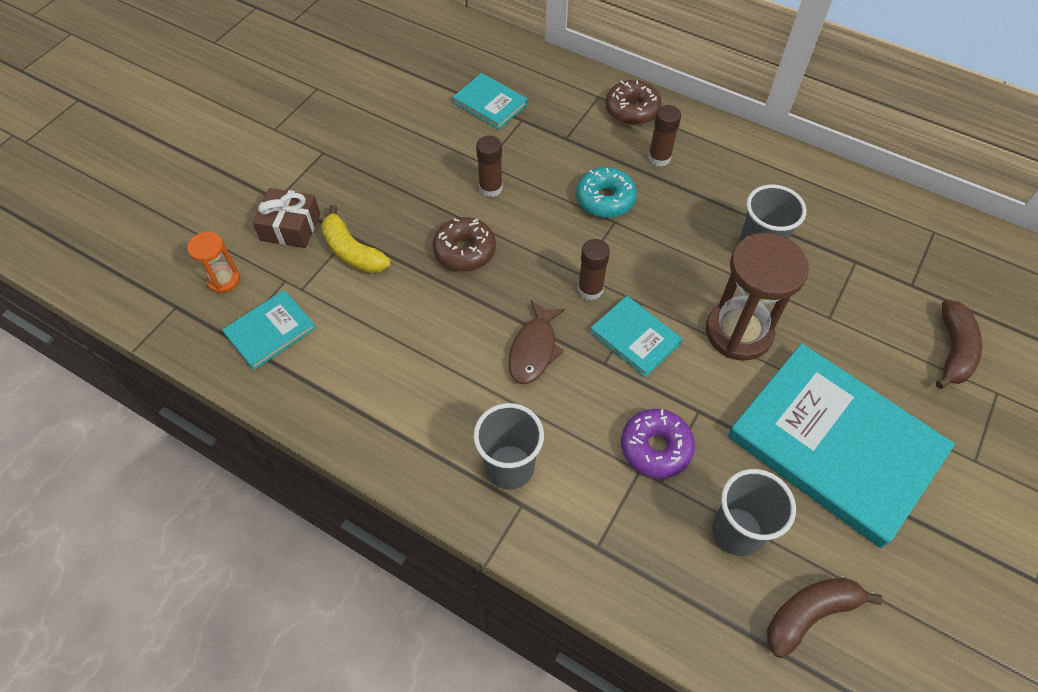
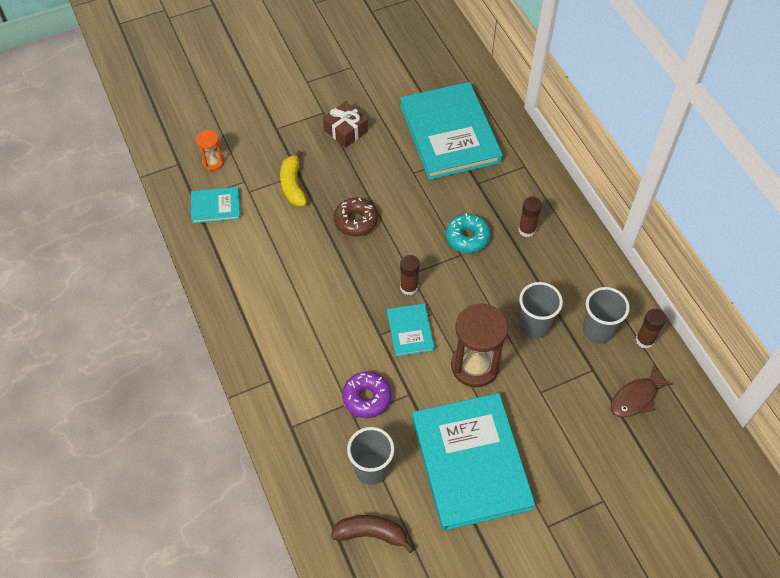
camera: 35 degrees right, 0 degrees up
(290, 227) = (270, 150): brown gift -> brown gift (345, 130)
(490, 103) = (450, 133): turquoise book -> turquoise book, size x2.18
(490, 188) = (403, 190): brown glue stick -> brown glue stick (644, 340)
(509, 467) = (280, 357): grey cup -> grey cup (597, 330)
(534, 349) = (347, 302): brown fish -> brown fish (635, 398)
(632, 110) = (538, 187): brown donut -> none
(953, 350) = (601, 459): brown banana -> none

